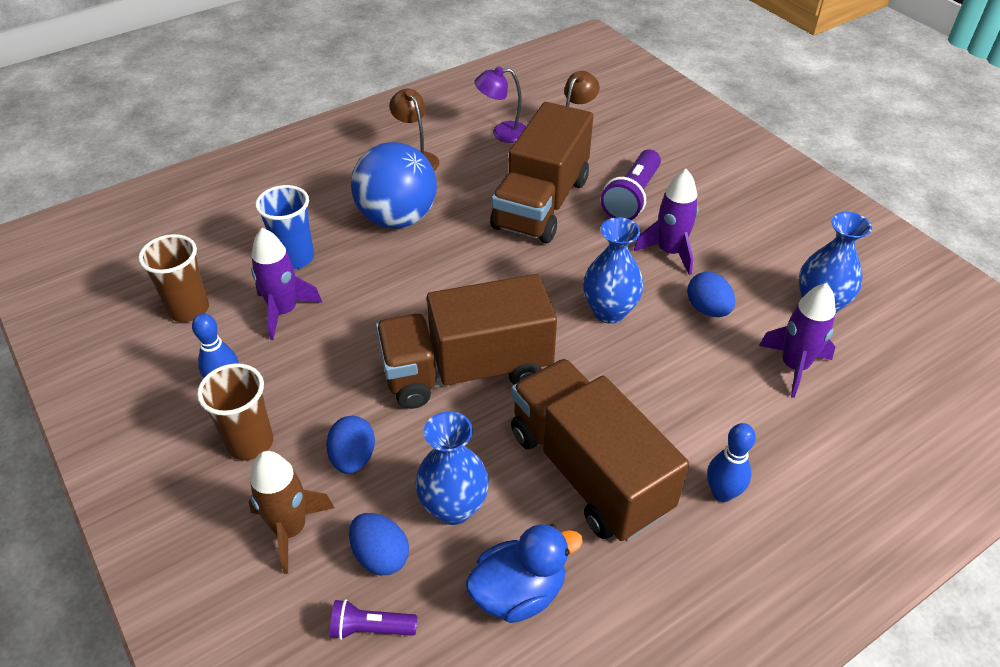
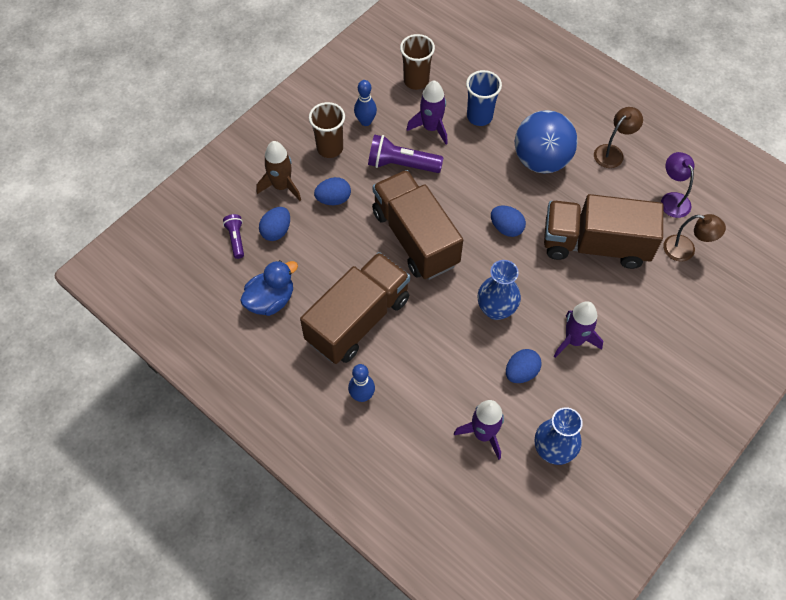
camera: 75 degrees right, 15 degrees up
(453, 507) = (314, 256): blue vase -> none
(487, 273) = (506, 228): none -> blue egg
(518, 592) = (270, 300): blue duck -> blue duck turned 90 degrees counterclockwise
(632, 197) = (629, 305): purple flashlight -> purple flashlight (401, 164)

